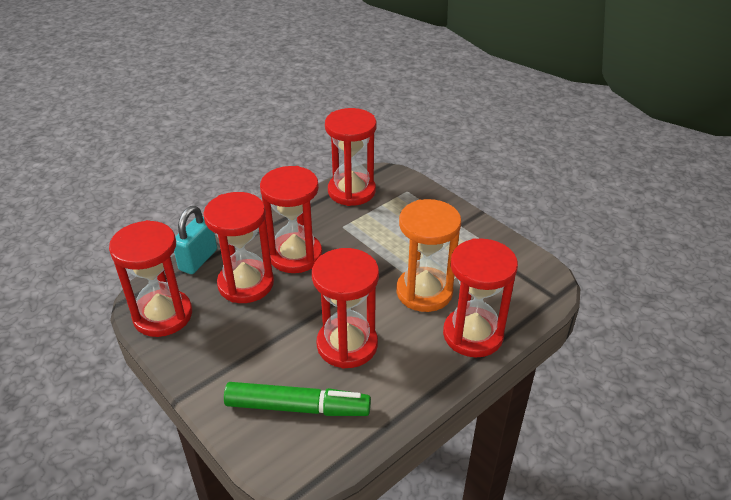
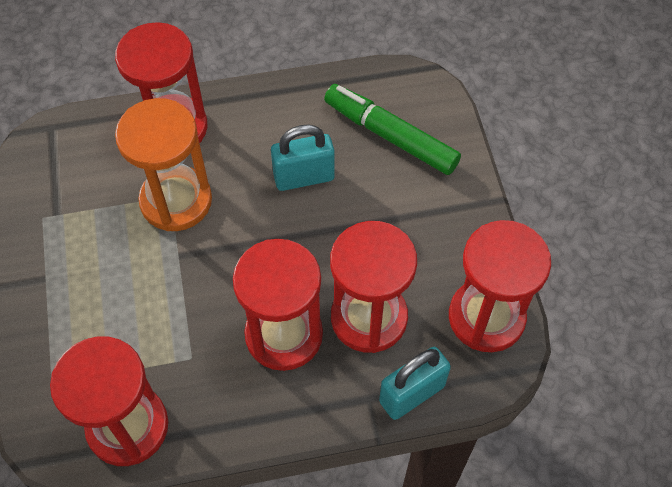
camera: 150 degrees left, 20 degrees up
(347, 345) = (304, 177): red hourglass -> turquoise padlock

